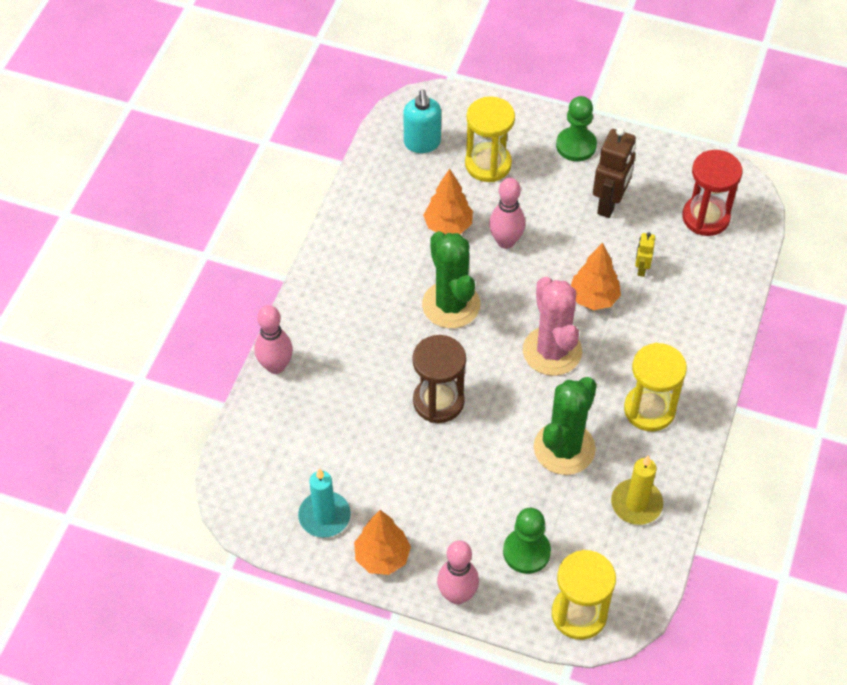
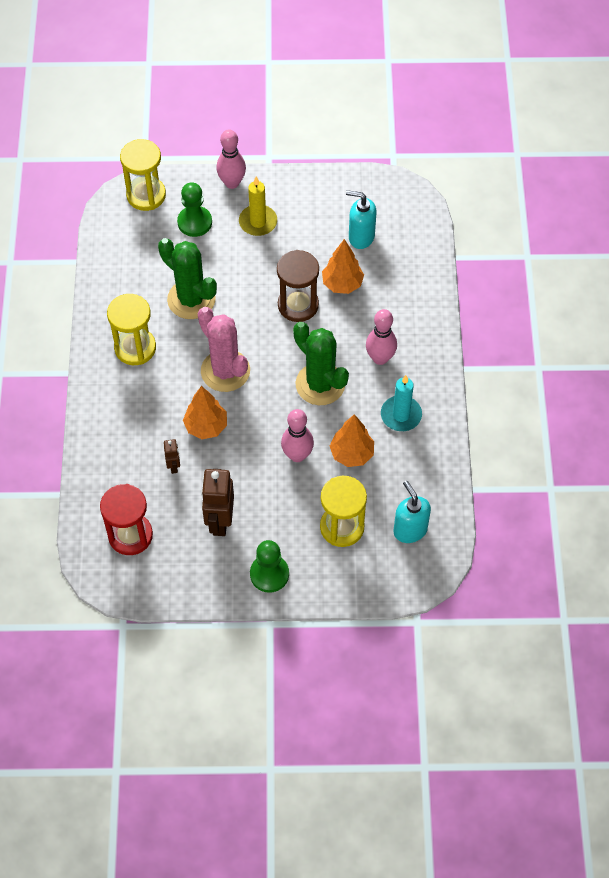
camera: 160 degrees right, 5 degrees up
(276, 366) = (432, 293): pink bowling pin -> pink bowling pin (380, 358)
(324, 463) = (361, 237): none -> turquoise soap dispenser
(324, 516) = (343, 203): turquoise candle -> turquoise candle (401, 415)
(382, 557) = (292, 190): orange tree -> orange tree (342, 284)
(564, 448) = (191, 299): green cactus -> green cactus turned 60 degrees counterclockwise
(636, 503) = (126, 277): yellow candle -> yellow candle (258, 222)
(641, 269) = (174, 466): yellow robot -> brown robot

